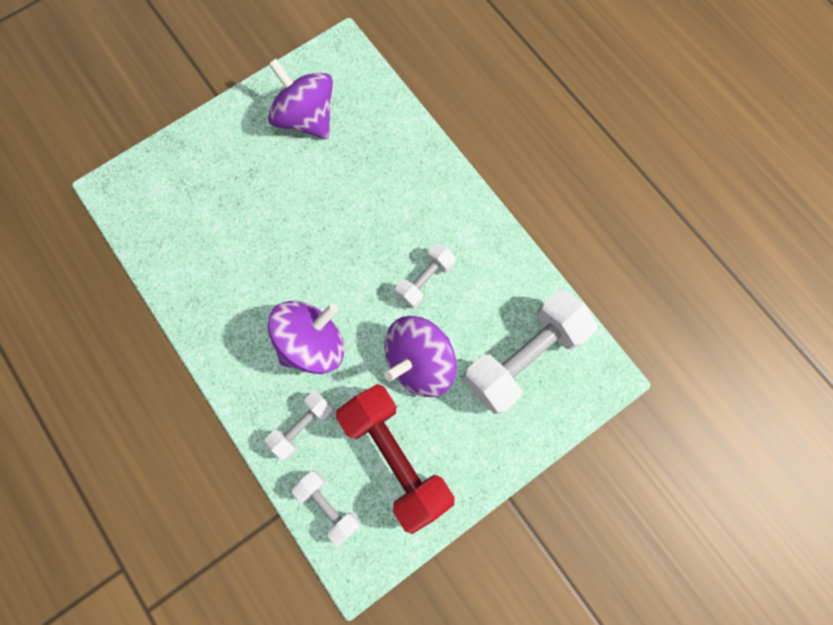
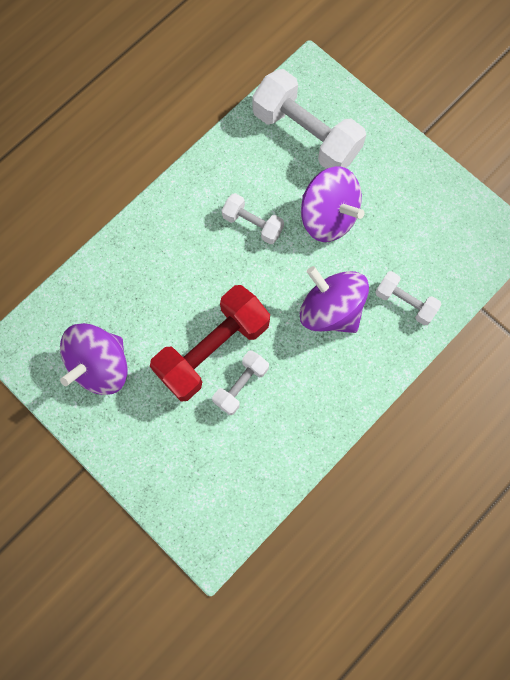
camera: 100 degrees left, 0 degrees up
(328, 505) = (464, 268): white dumbbell -> white dumbbell (241, 385)
(395, 456) = (412, 222): red dumbbell -> red dumbbell (212, 349)

